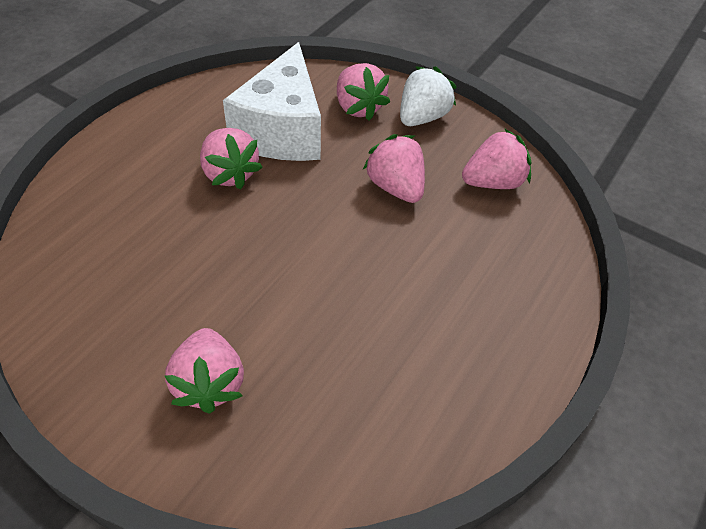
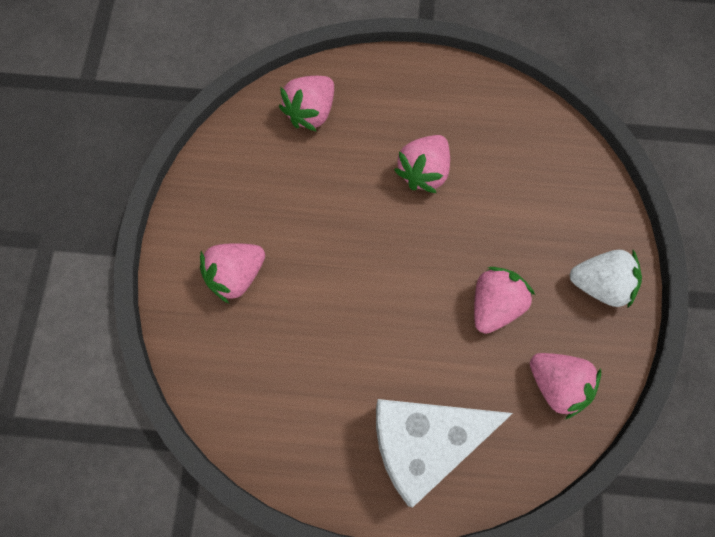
camera: 65 degrees right, 20 degrees up
(282, 130) = (499, 180): white cheese -> white cheese (424, 444)
(358, 107) = (573, 224): pink strawberry -> pink strawberry (311, 112)

